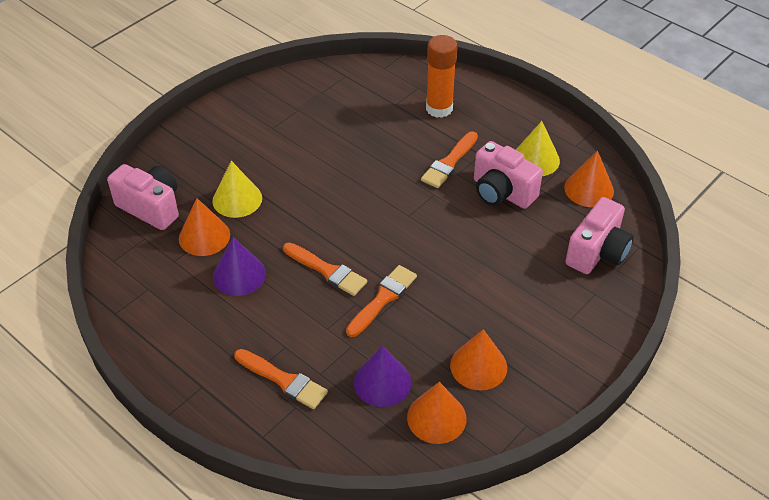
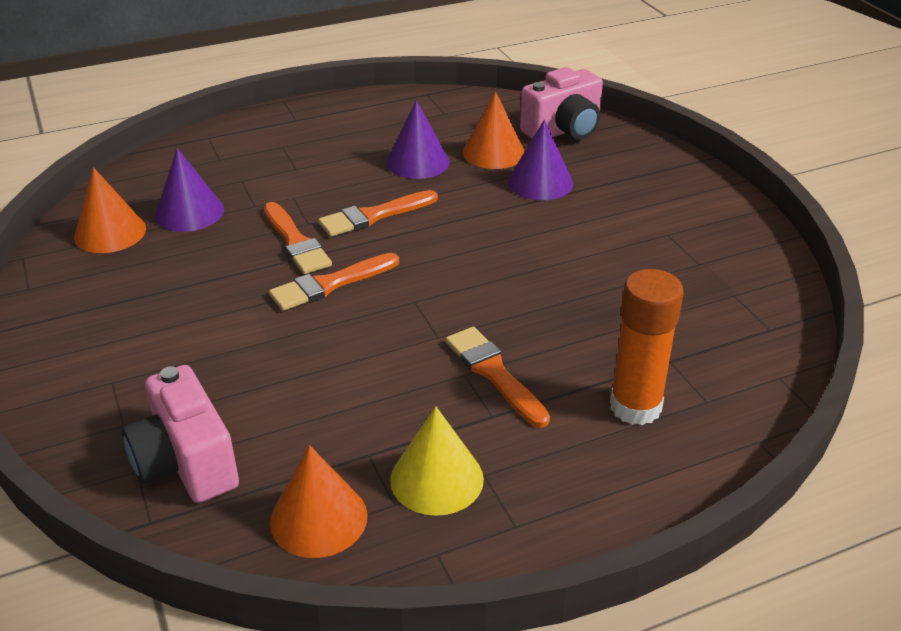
camera: 115 degrees right, 10 degrees down
(237, 199) = (540, 182): yellow cone -> purple cone
(283, 380) = (256, 159): orange brush -> orange brush (330, 284)
(478, 366) = (134, 280): orange cone -> none
(502, 192) = (390, 407): pink camera -> none

